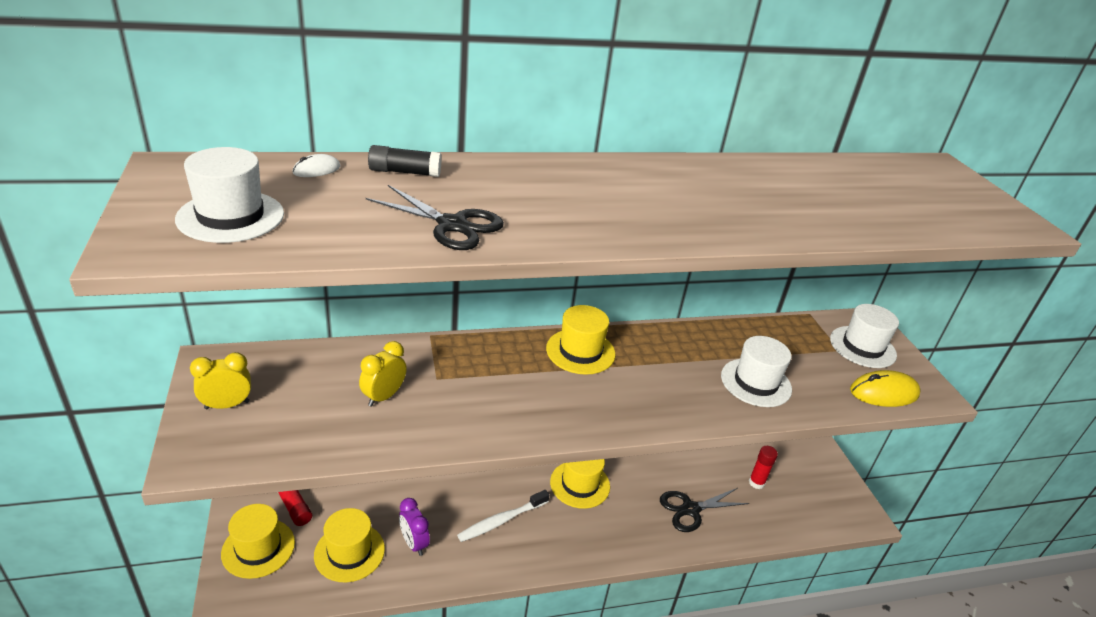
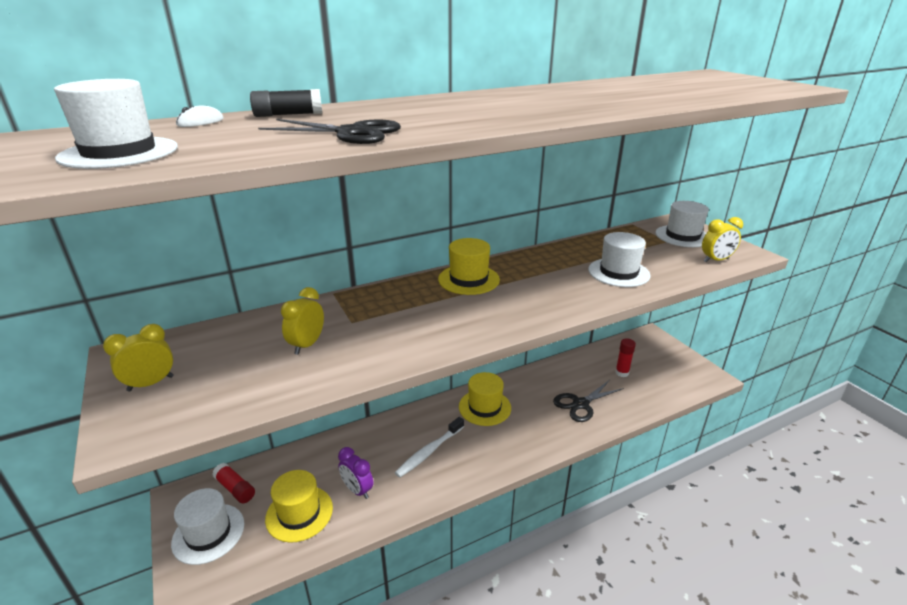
camera: 10 degrees left, 5 degrees down
(258, 548) = (208, 533): yellow hat -> white hat
(884, 393) = (716, 260): yellow mouse -> yellow clock

